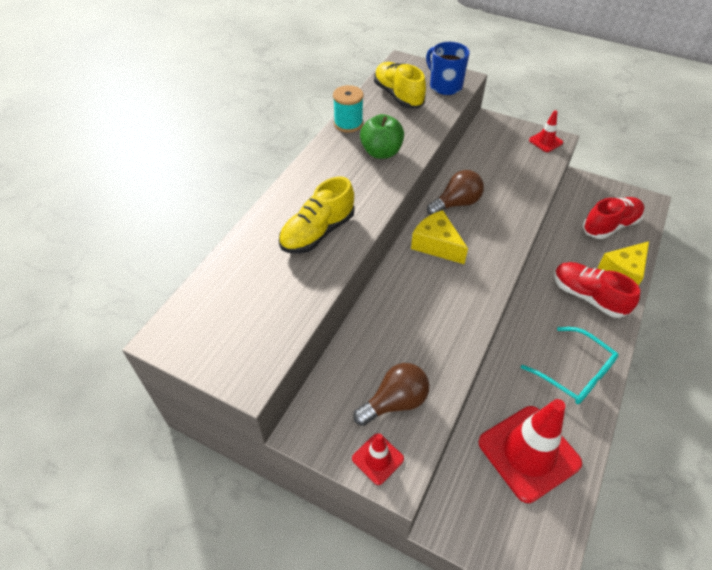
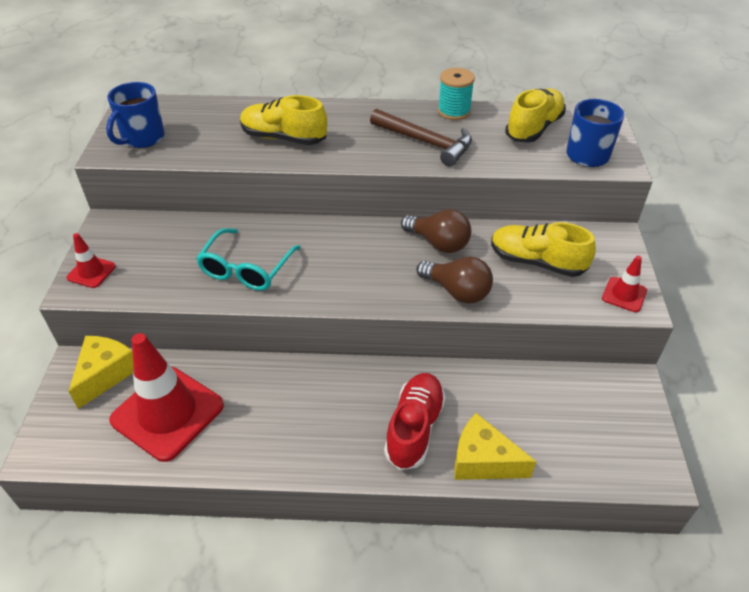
camera: 65 degrees right, 5 degrees down
(242, 341) = (142, 138): none -> blue mug
(381, 152) = (425, 142): green apple -> brown hammer
(395, 402) = (152, 267): brown light bulb -> brown light bulb (457, 291)
(436, 245) = (363, 244): yellow cheese -> yellow cheese (105, 374)
(499, 164) = (536, 262): none -> yellow shoe
(574, 373) = (287, 435): turquoise glasses -> turquoise glasses (246, 269)
(610, 226) = (565, 432): red shoe -> none

